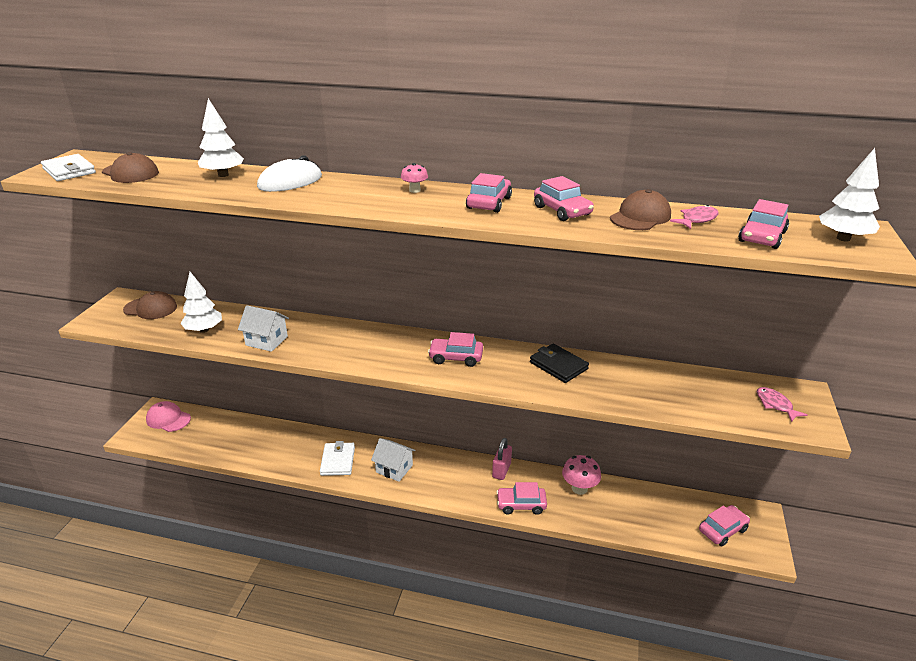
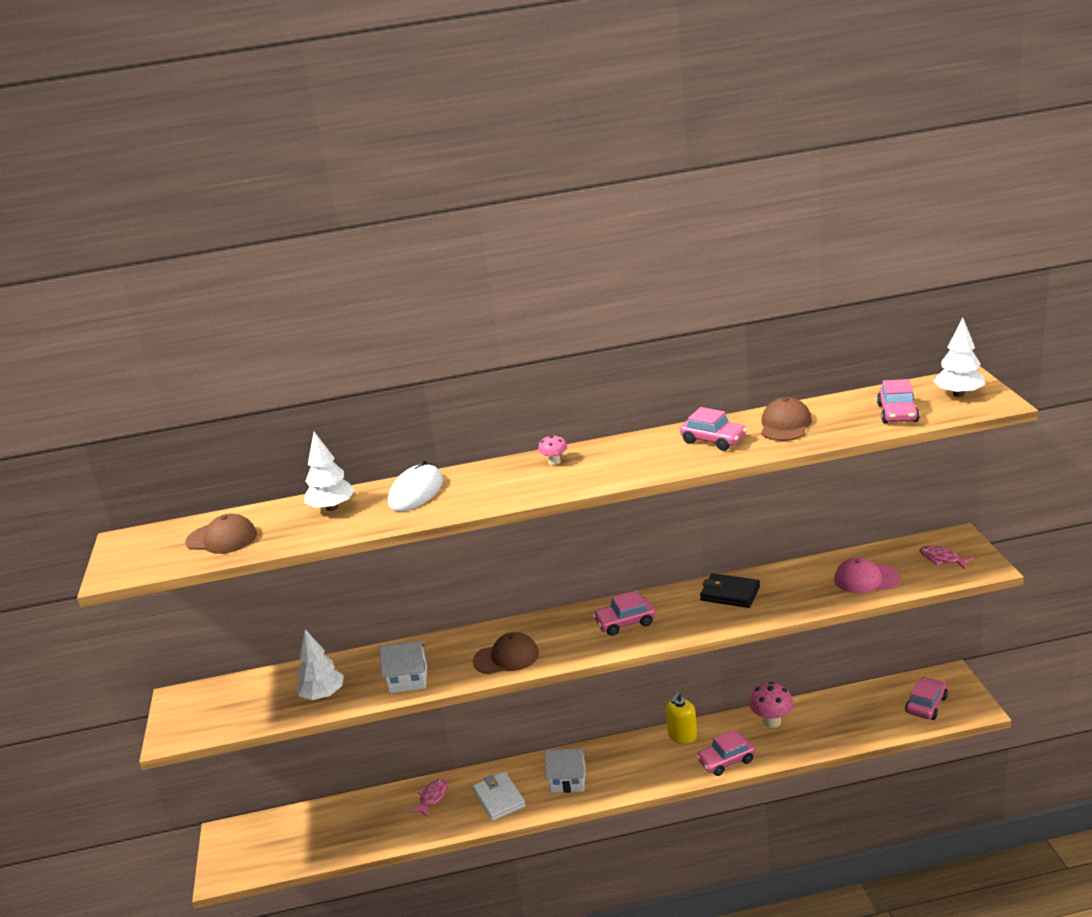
camera: 20 degrees left, 5 degrees down
(69, 171) = (144, 559): white wallet -> none
(150, 308) = (229, 696): brown cap -> brown cap (506, 657)
(168, 419) = (250, 838): pink cap -> pink cap (866, 579)
(489, 203) = (640, 453): pink car -> none
(501, 470) = (682, 736): pink padlock -> yellow soap dispenser
(697, 220) = (834, 412): pink fish -> pink fish (432, 798)

